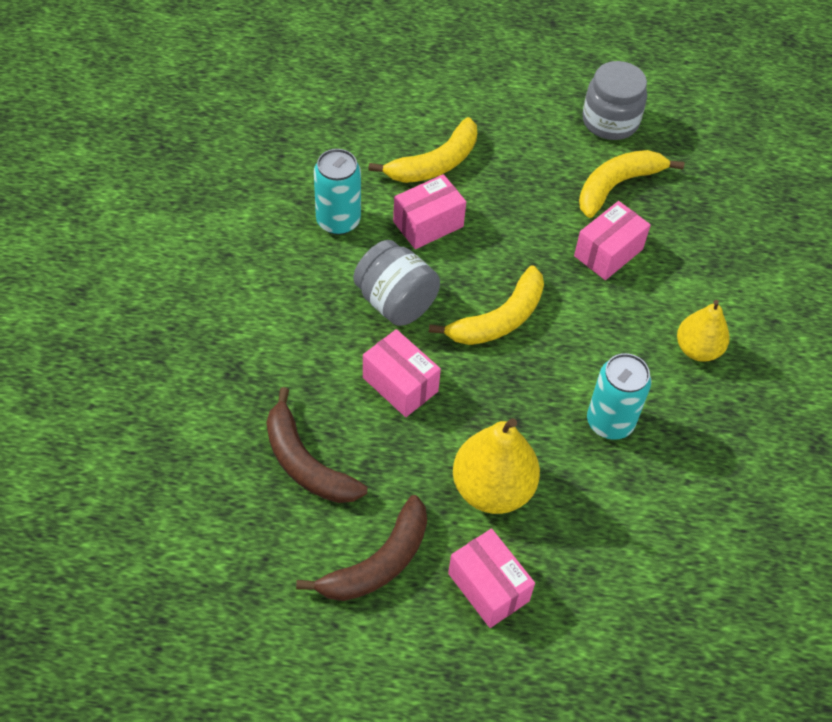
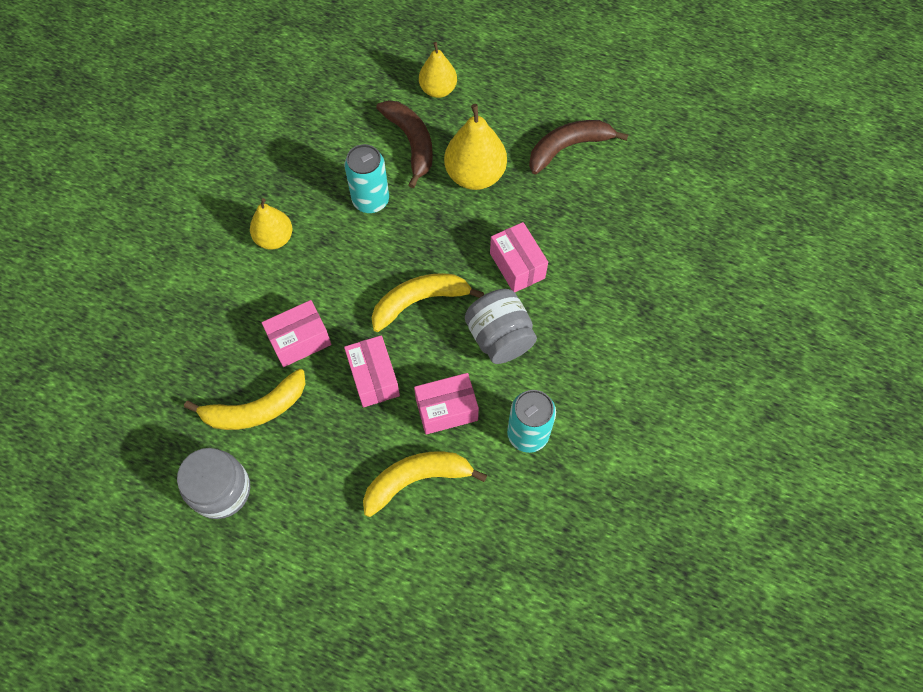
camera: 160 degrees left, 10 degrees up
(306, 463) = (603, 223): brown banana -> brown banana (411, 143)
(488, 587) = (500, 117): pink box -> pink box (373, 378)
(595, 610) = (438, 90): none -> yellow pear

